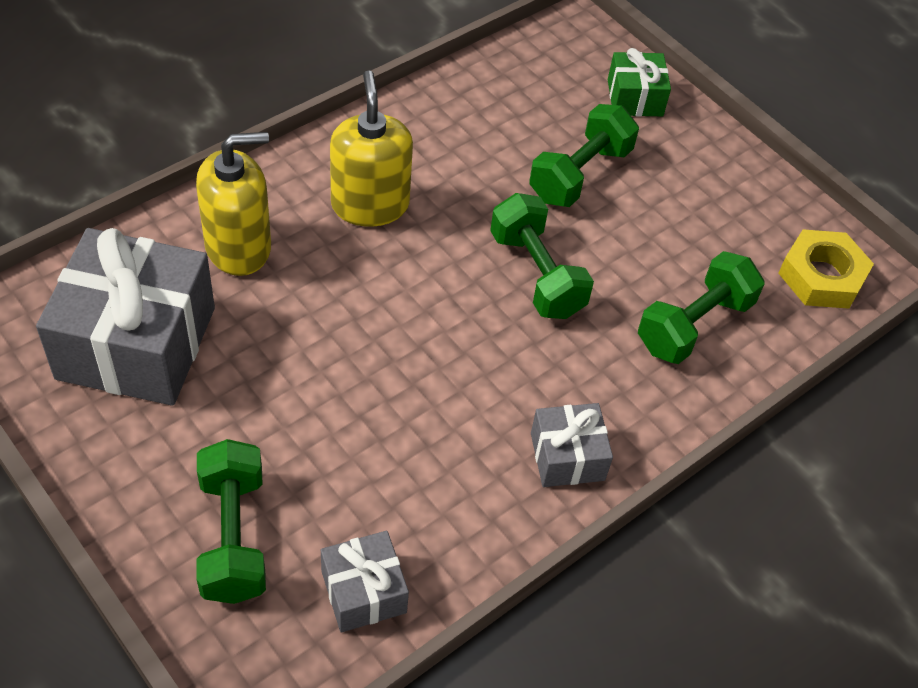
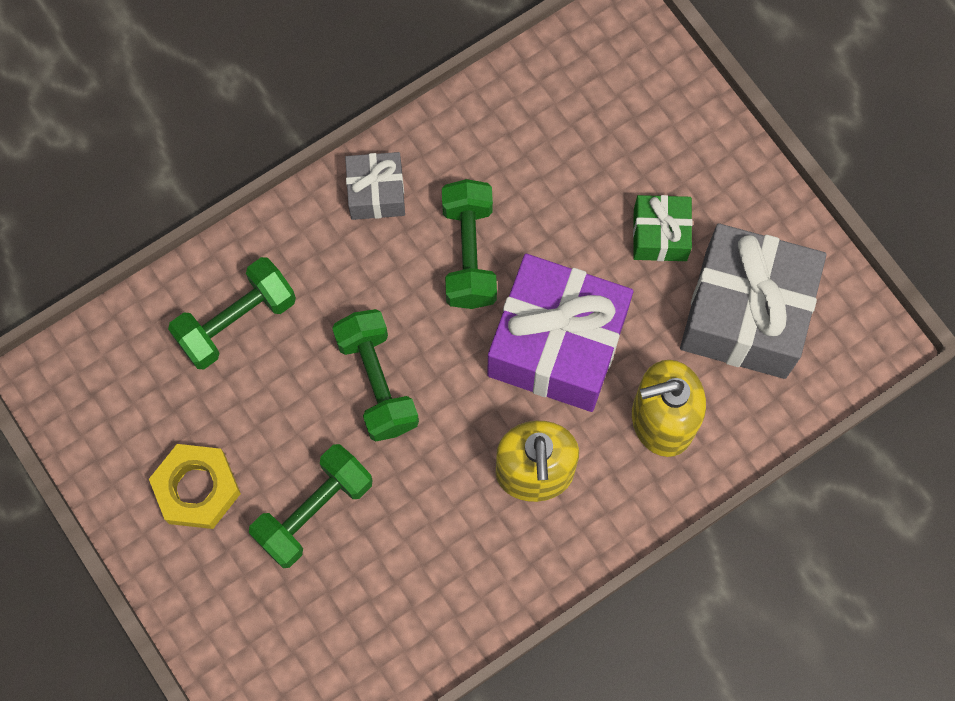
camera: 170 degrees left, 20 degrees up
(233, 537) = (649, 134): green dumbbell -> green dumbbell (469, 253)
(349, 310) = (557, 345): none -> purple gift
(363, 592) = (549, 87): grey gift -> none
(635, 98) = (232, 626): green gift -> green gift (660, 235)
(821, 276) = (95, 375): yellow nut -> yellow nut (197, 488)

